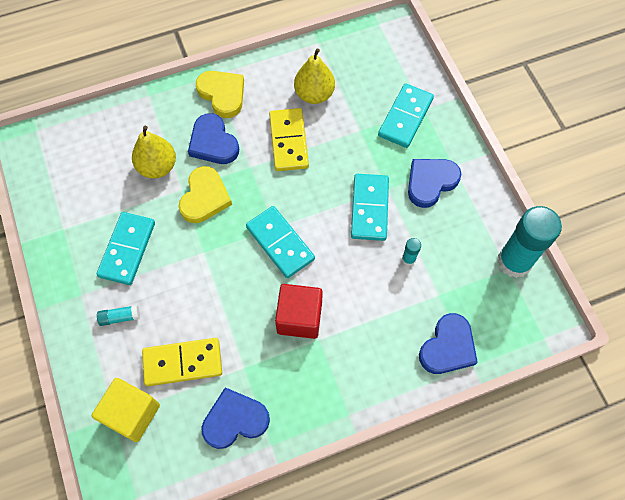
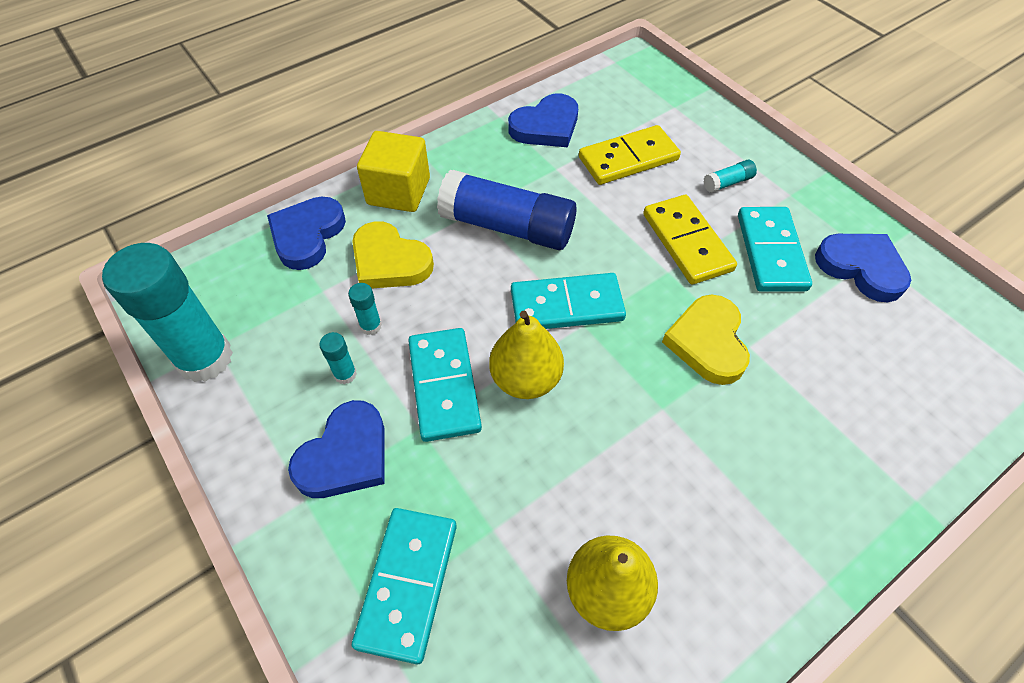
camera: 165 degrees right, 10 degrees down
(132, 414) = (657, 111): yellow cube -> yellow cube (398, 191)
(157, 167) = (808, 371): yellow pear -> yellow pear (525, 379)
(213, 143) = (745, 434): blue heart -> blue heart (861, 268)
(222, 94) = (784, 539): yellow heart -> yellow heart (389, 261)
(280, 243) = (566, 305): turquoise domino -> turquoise domino turned 45 degrees counterclockwise
(288, 141) = (617, 471): yellow domino -> yellow domino (687, 242)
(299, 317) = (507, 226): red cube -> blue glue stick
(427, 230) = (345, 374): none -> turquoise glue stick

